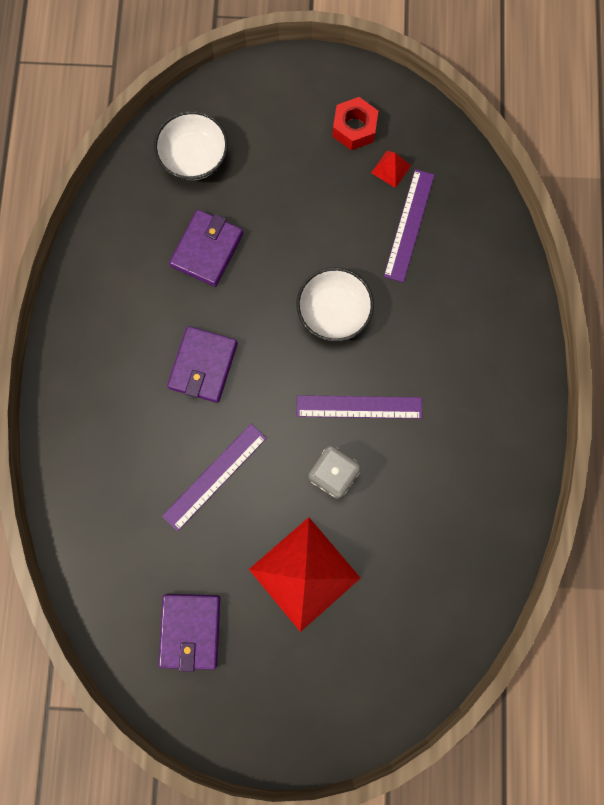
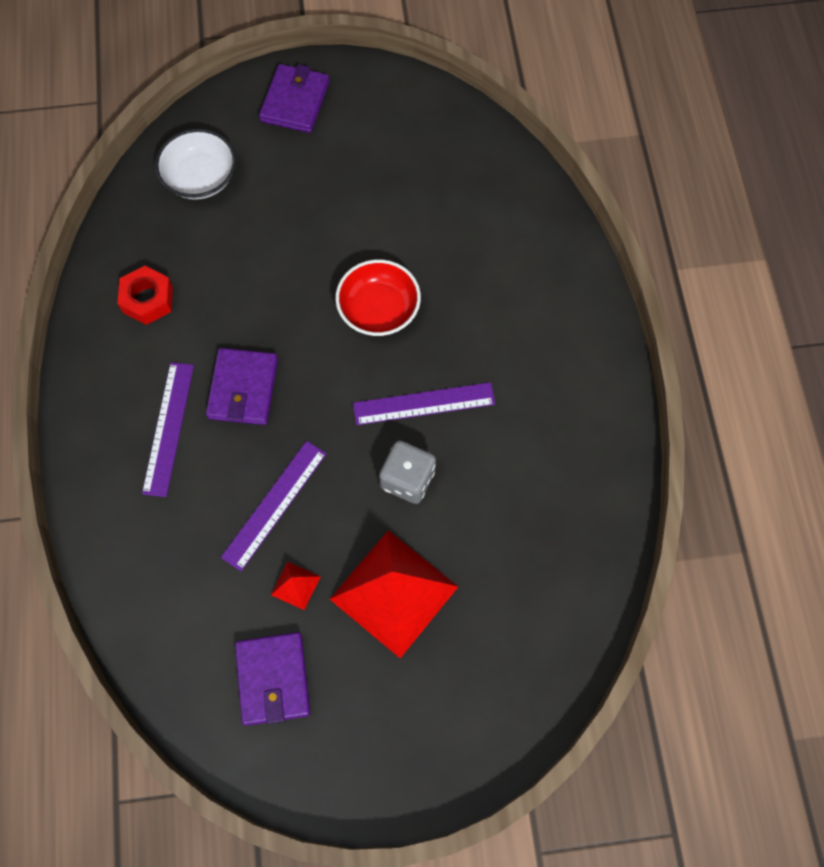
camera: 10 degrees left, 10 degrees down
(207, 250) = (229, 268): purple wallet -> purple wallet (295, 101)
(334, 311) = (379, 310): white bowl -> red bowl
(354, 128) = (369, 124): red nut -> red nut (148, 299)
(391, 169) = (415, 158): red pyramid -> red pyramid (295, 585)
(409, 225) = (445, 210): purple ruler -> purple ruler (169, 428)

